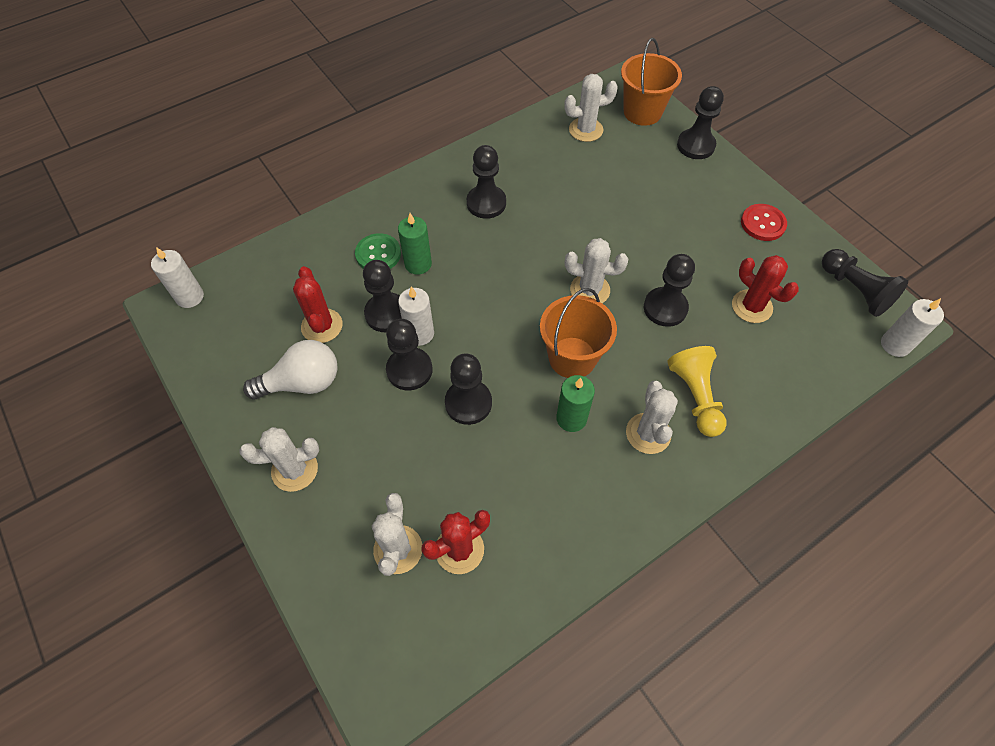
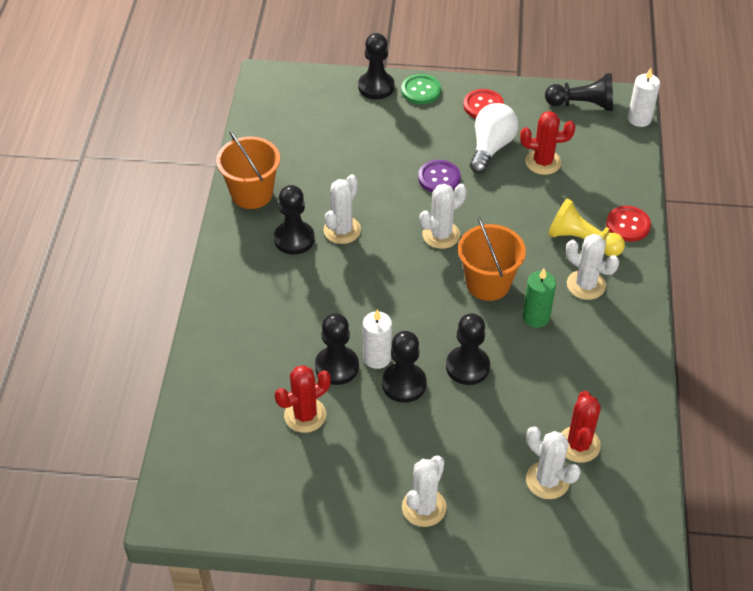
camera: 50 degrees left, 10 degrees down
(190, 297) = (176, 491): white candle -> none
(302, 382) = (348, 458): white light bulb -> white light bulb (491, 147)
(322, 326) = (305, 415): red cactus -> red cactus turned 60 degrees counterclockwise
(378, 254) = (271, 337): green button -> green button (421, 90)
(418, 264) = (308, 318): green candle -> none
(586, 130) = (288, 133): white cactus -> white cactus (342, 230)
(642, 112) = (309, 90): orange bucket -> orange bucket (252, 193)
(648, 248) = (439, 178): none -> purple button
(665, 308) = (498, 206): black pawn -> none
(755, 421) = (628, 225): none -> red button

